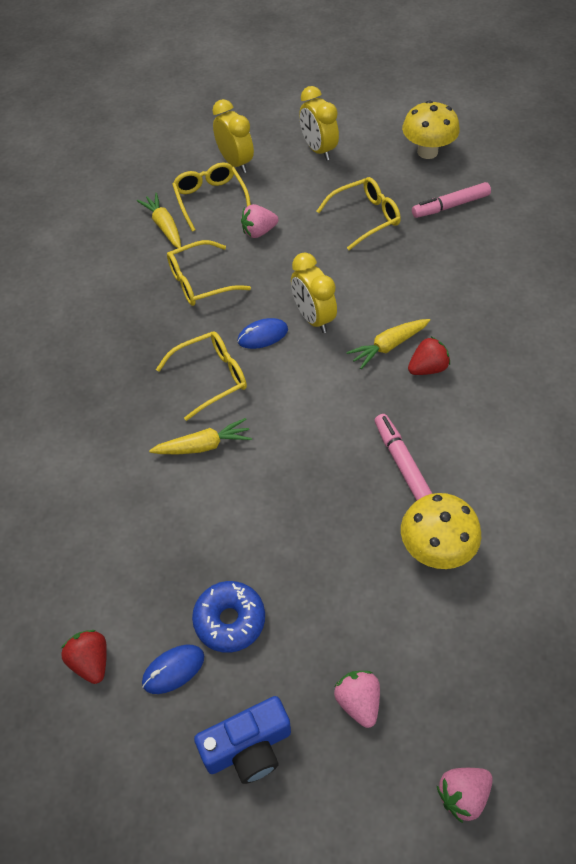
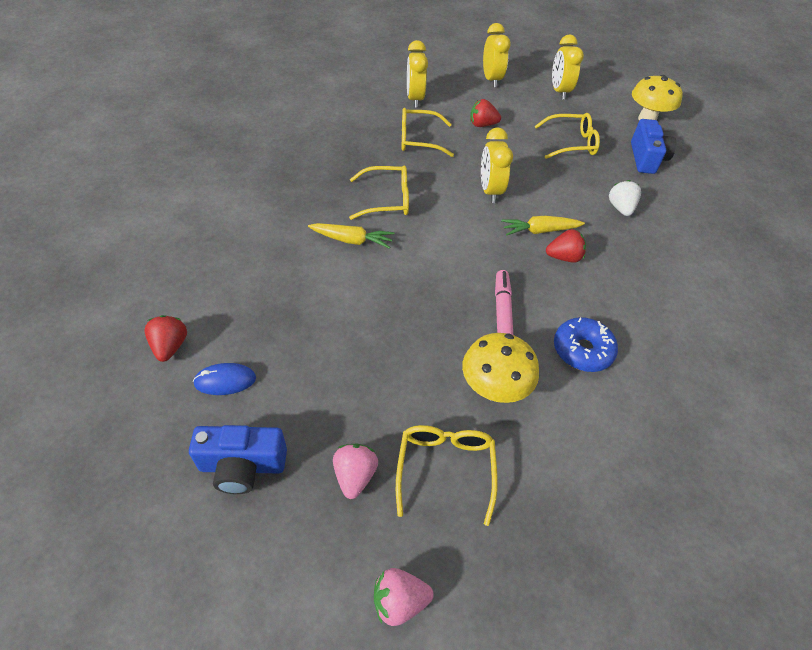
camera: 20 degrees right, 5 degrees down
(164, 226) = (415, 99): yellow carrot -> yellow clock
(210, 199) = (459, 94): yellow glasses -> yellow glasses (445, 467)
(229, 620) = (291, 366): blue donut -> blue donut (582, 350)
(259, 232) = (482, 125): pink strawberry -> red strawberry
(262, 335) = (443, 188): blue mouse -> none
(450, 206) = (646, 158): pink marker -> blue camera
(454, 282) = (620, 208): none -> white strawberry

